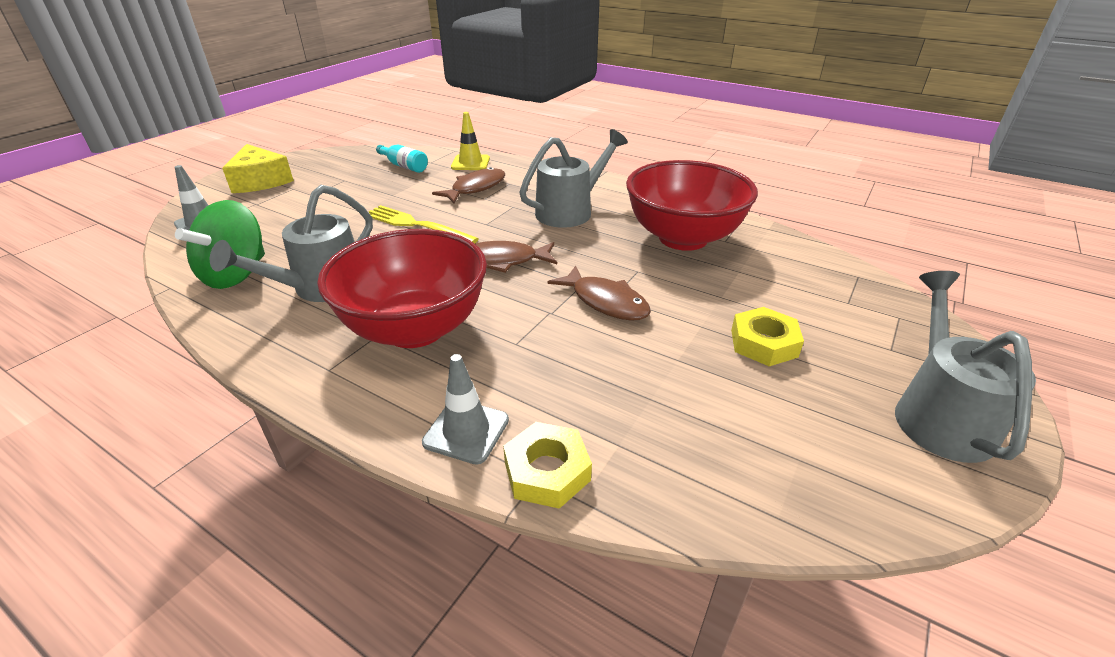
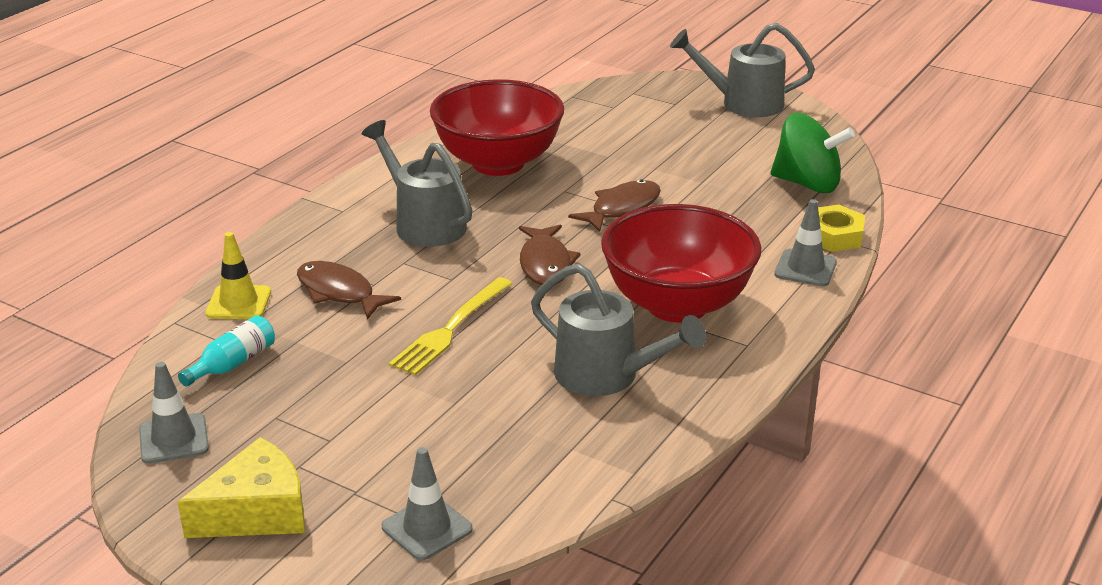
camera: 90 degrees left, 5 degrees down
(236, 274) = (578, 449): green spinning top -> green spinning top (807, 184)
(340, 159) = (174, 439): none -> grey traffic cone
(763, 343) = (675, 147): yellow nut -> none

